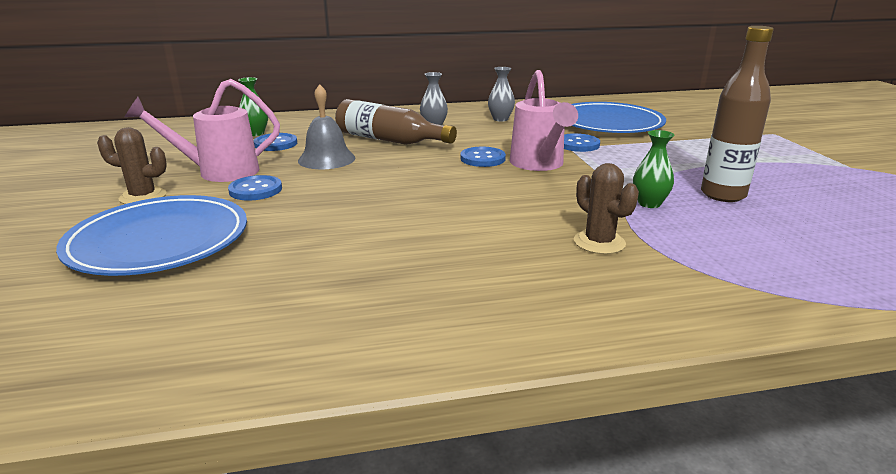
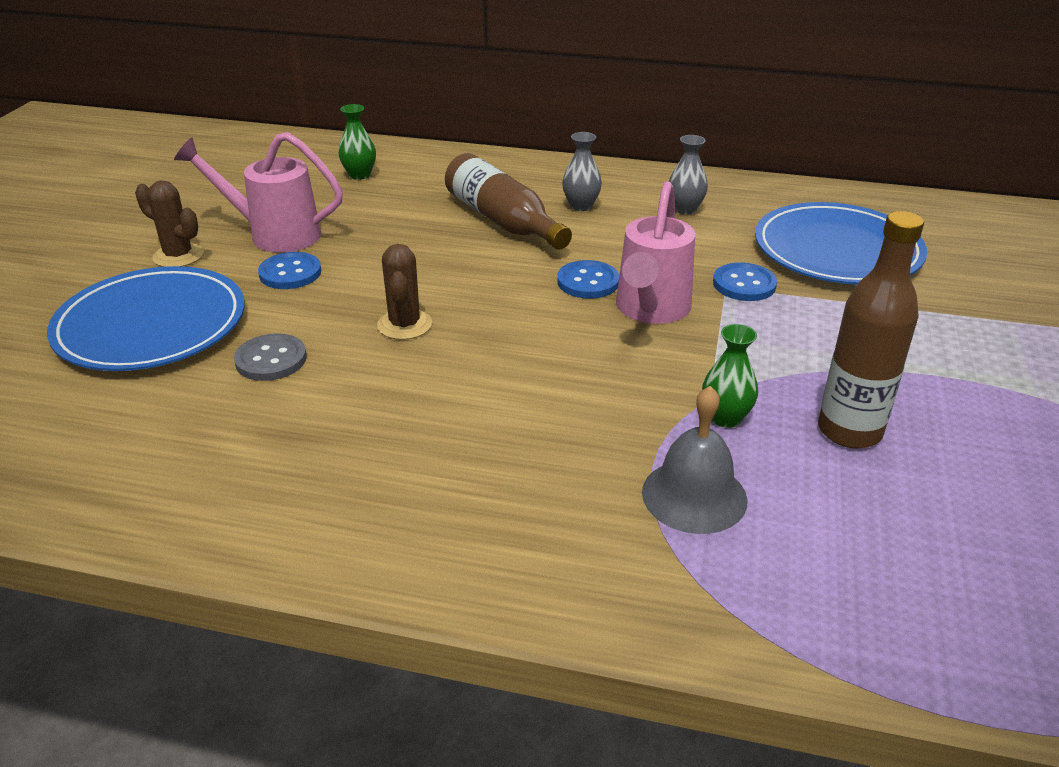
camera: 25 degrees right, 10 degrees up
(275, 144) = (367, 199): blue button -> none
(293, 240) = (271, 359): none -> grey button
(326, 159) = (402, 239): grey bell -> grey bell (694, 495)
(599, 242) = (591, 462): brown cactus -> brown cactus (404, 325)

